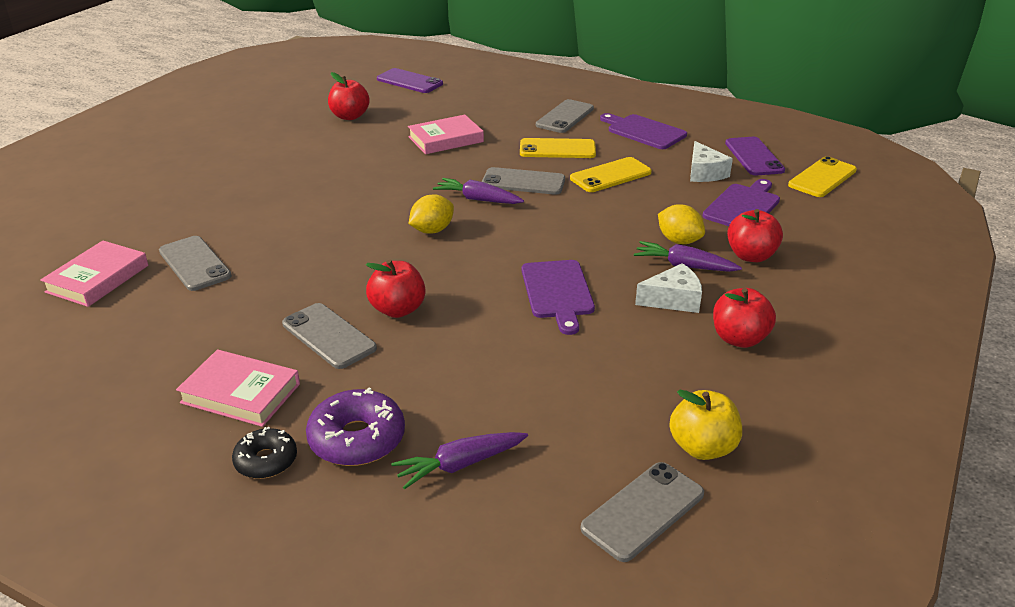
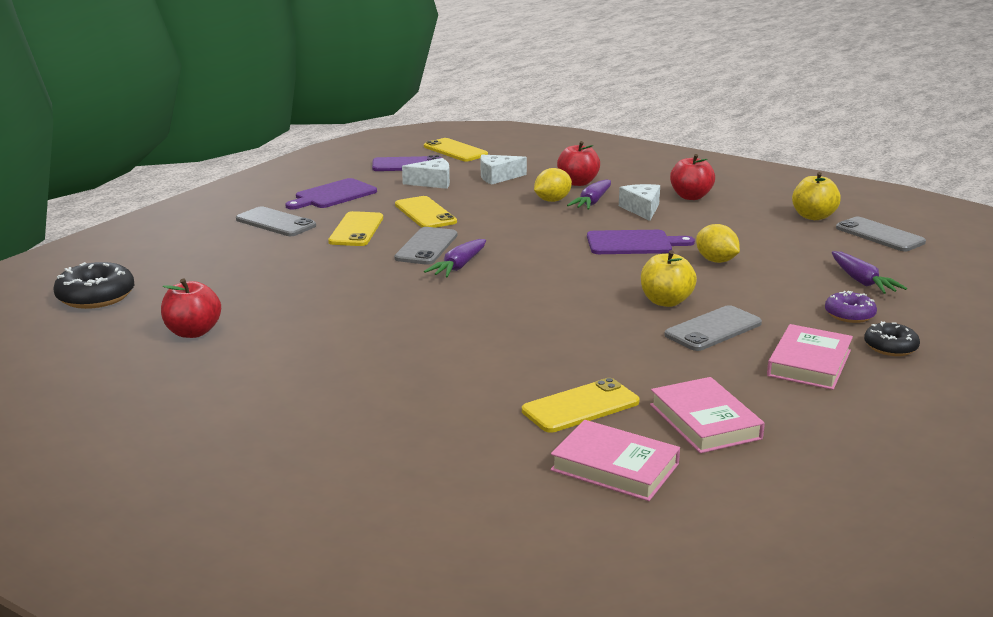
camera: 85 degrees left, 10 degrees down
(194, 264) = (580, 406): grey phone -> yellow phone
(357, 439) = (849, 315): purple donut -> purple donut, size x0.63
(398, 309) = (666, 301): red apple -> yellow apple
(409, 81) = (96, 297): purple phone -> black donut
(432, 230) = (520, 287): yellow lemon -> yellow lemon (716, 261)
(445, 139) = (302, 278): pink book -> pink book (705, 421)
(743, 206) = (498, 177): purple cutting board -> white cheese

